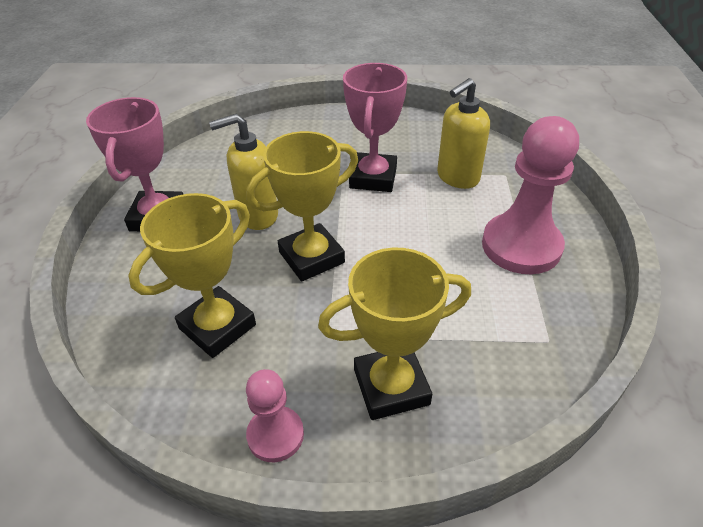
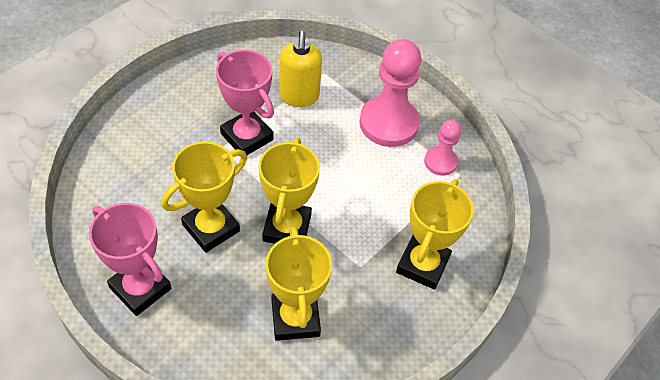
camera: 55 degrees left, 10 degrees up
(257, 216) = (211, 228): yellow soap dispenser -> yellow trophy
(275, 435) = (403, 339): pink pawn -> pink pawn (440, 162)

